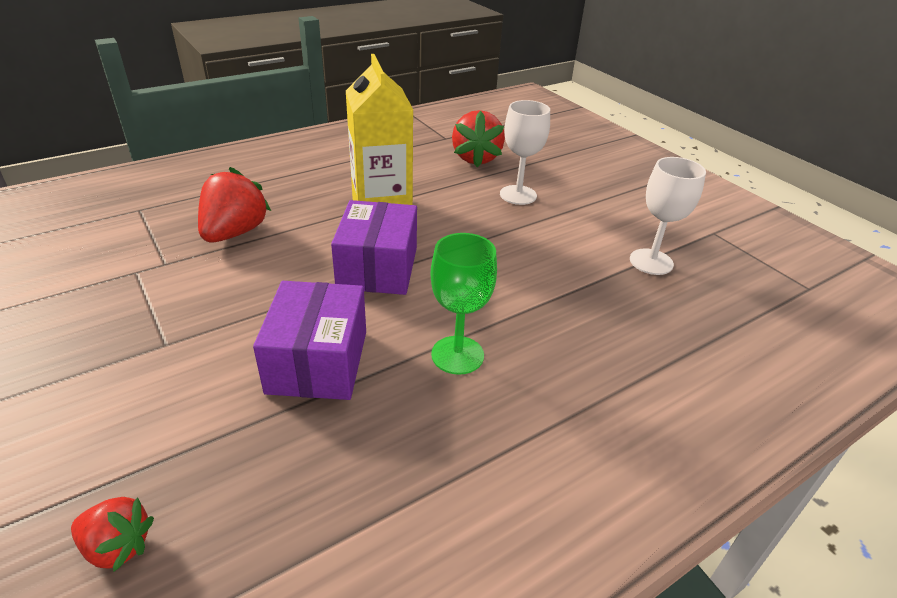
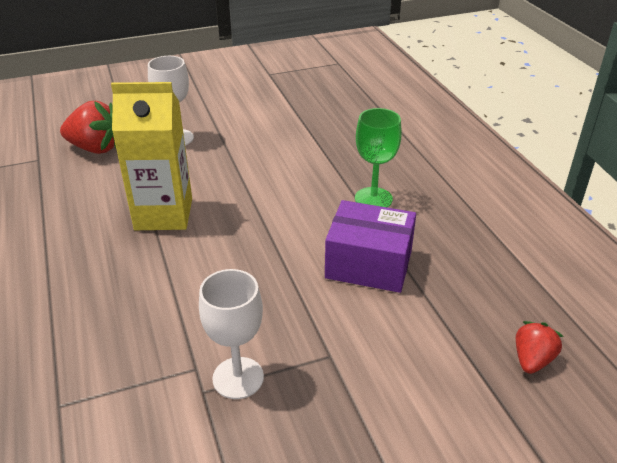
camera: 75 degrees left, 0 degrees up
(235, 233) = (157, 315): red strawberry -> none
(377, 268) = (257, 225): purple box -> none
(651, 262) = (294, 104): white goblet -> white goblet (238, 378)

